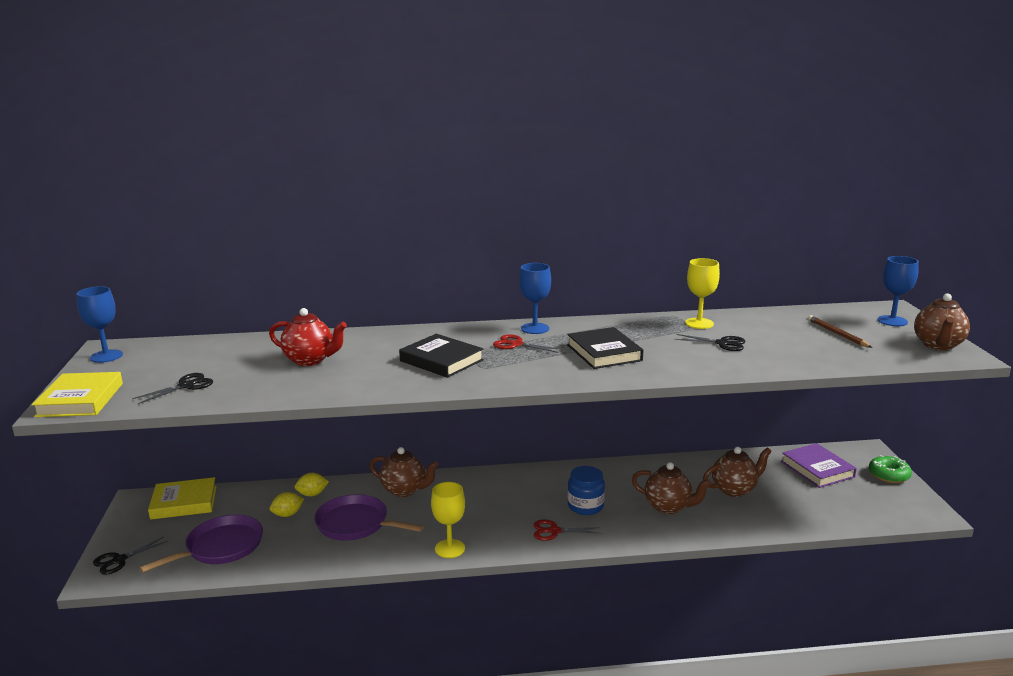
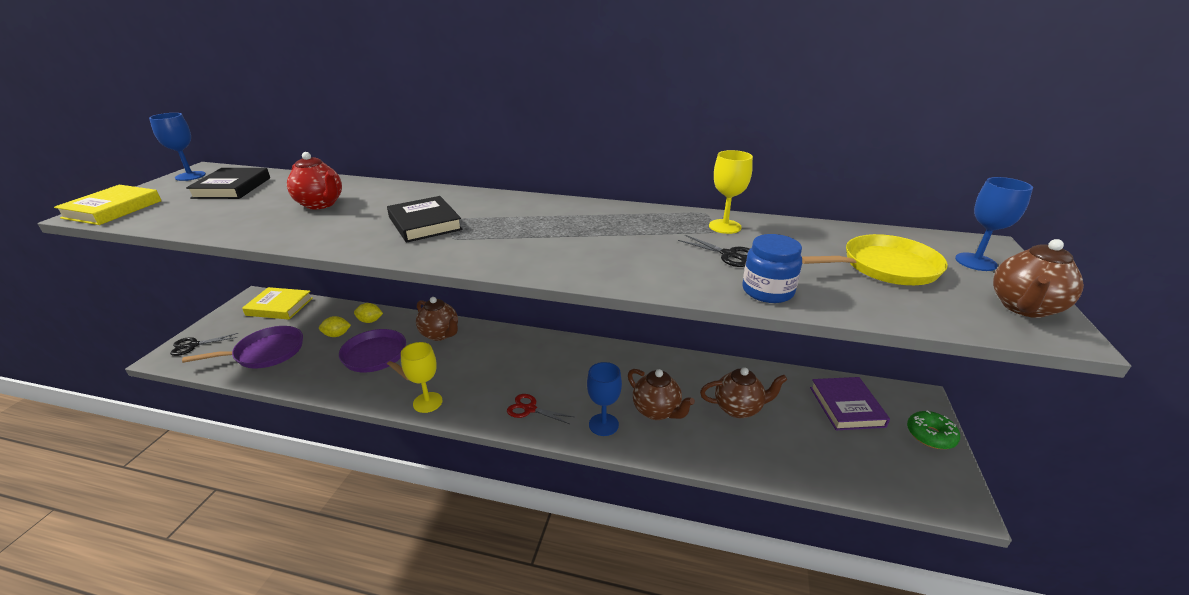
camera: 20 degrees right, 10 degrees up
(186, 386) = (199, 211): black scissors -> none
(516, 344) = (512, 219): red scissors -> none
(535, 328) = (549, 205): blue goblet -> blue goblet (603, 424)
(585, 506) = (578, 389): blue jar -> blue jar (767, 291)
(604, 353) = (587, 243): black book -> black book (232, 188)
(837, 334) = (885, 267): brown pencil -> yellow pan

